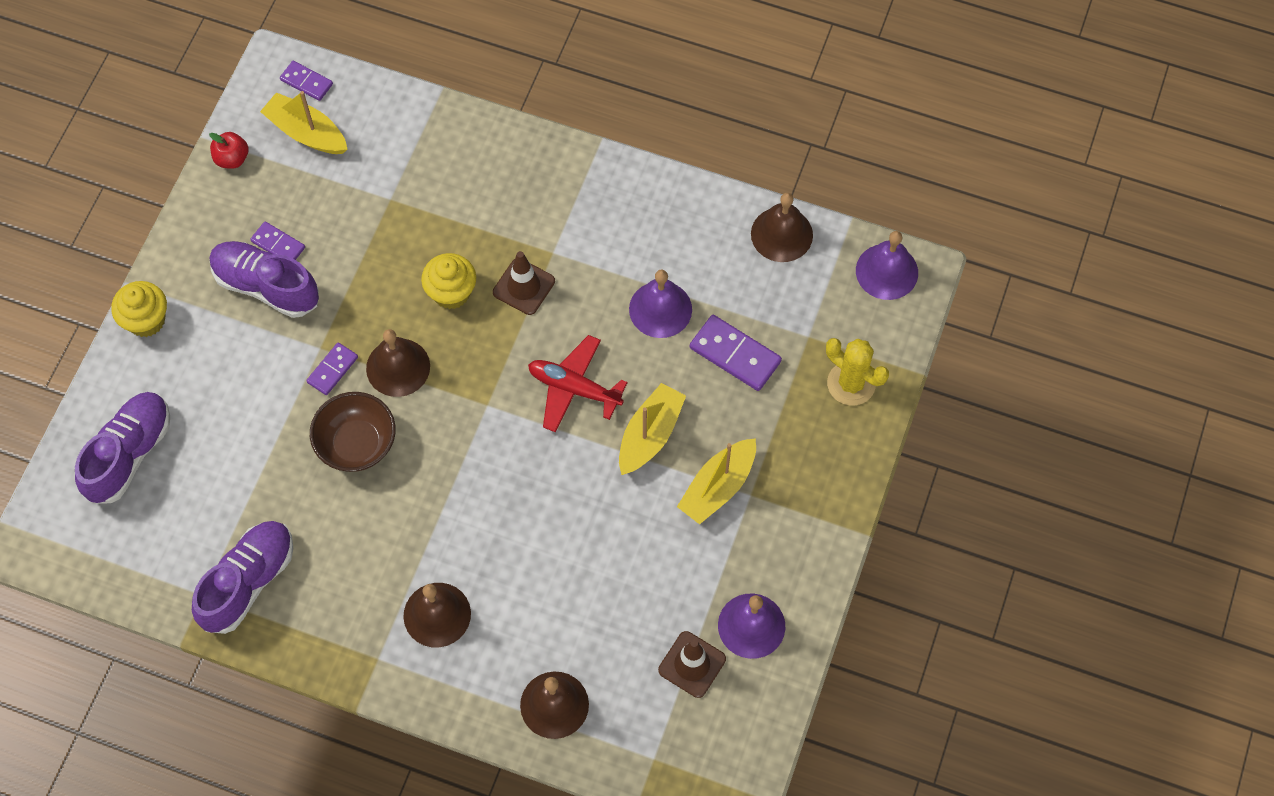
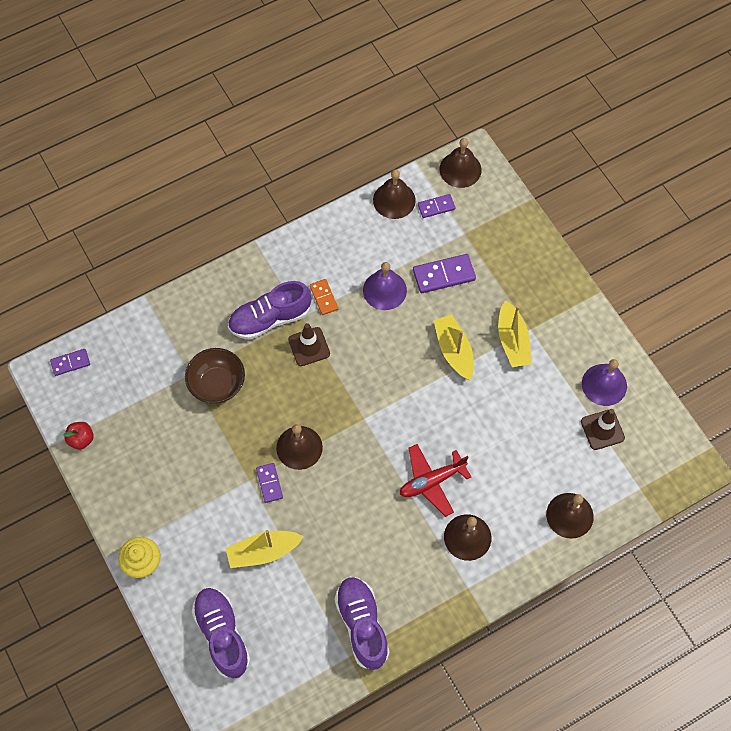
camera: 50 degrees left, 0 degrees up
(266, 286) = (183, 480): purple shoe -> purple shoe (270, 319)
(278, 244) = (162, 454): purple domino -> purple domino (436, 207)
(306, 133) = (104, 387): yellow boat -> yellow boat (263, 552)
(357, 444) = (327, 504): brown bowl -> brown bowl (217, 384)
(451, 292) = (278, 386): yellow cupcake -> none
(574, 388) = (393, 367): red plane -> red plane (431, 481)
(595, 256) = (324, 298): none -> orange domino
(851, 383) = (509, 234): yellow cactus -> none
(887, 271) = (460, 169): purple bell -> brown bell

